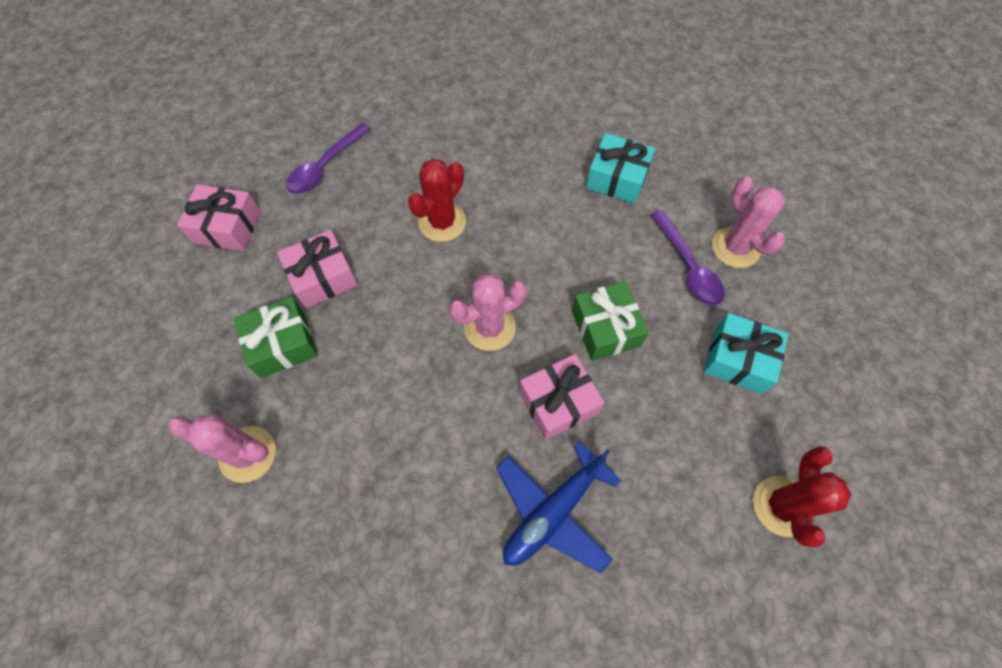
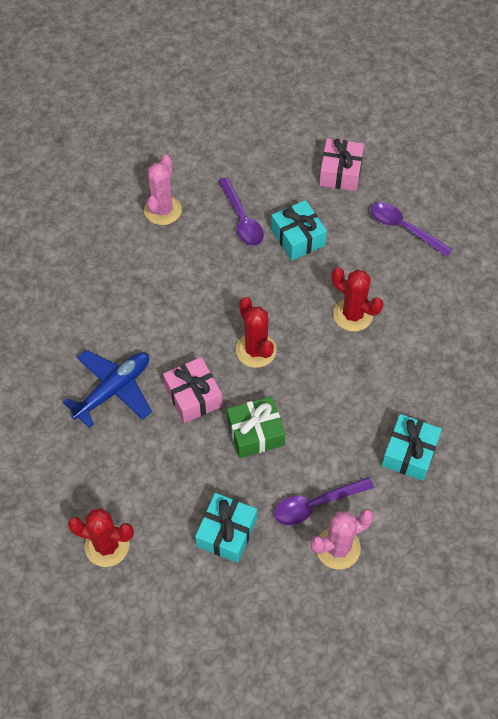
camera: 90 degrees right, 5 degrees down
(283, 344) = (242, 219): green gift -> purple spoon
(323, 277) = (298, 237): pink gift -> turquoise gift
(489, 327) = (256, 350): pink cactus -> red cactus
(553, 512) = (113, 390): blue plane -> blue plane turned 90 degrees clockwise

